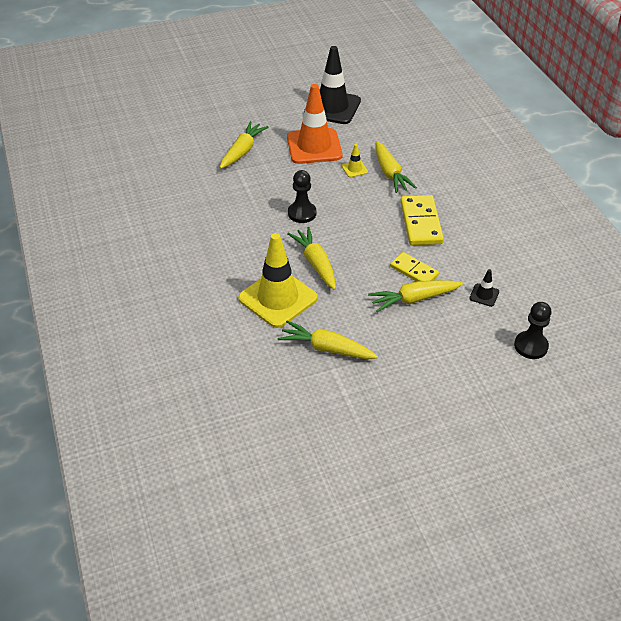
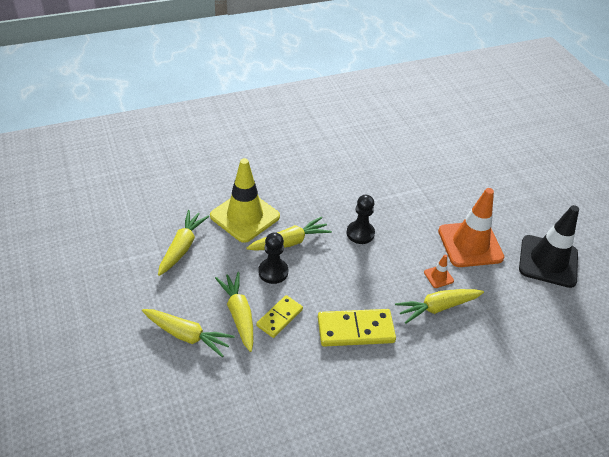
camera: 85 degrees right, 0 degrees up
(242, 151) = (449, 191): yellow carrot -> yellow carrot (187, 335)
(354, 169) = (438, 276): yellow traffic cone -> orange traffic cone
(484, 295) = (242, 377): black traffic cone -> none
(531, 346) = (164, 412): black pawn -> black pawn (273, 272)

